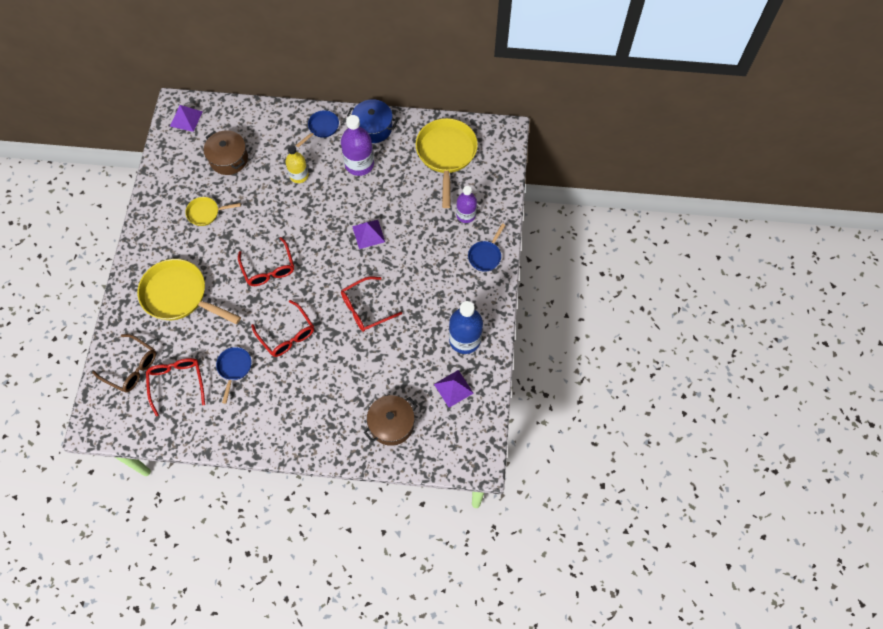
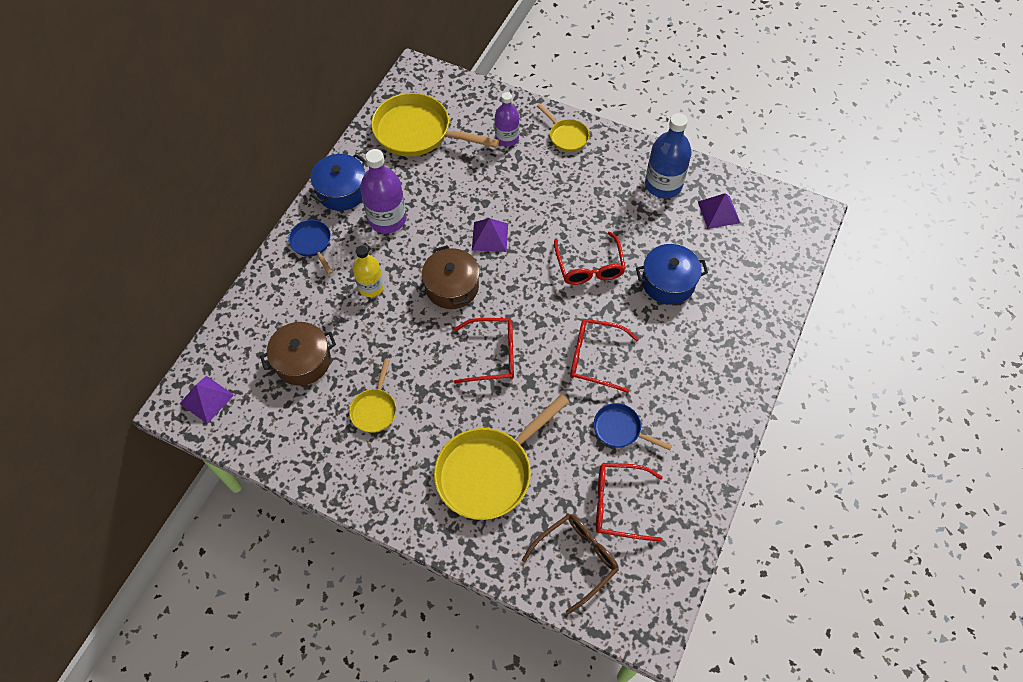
camera: 70 degrees left, 5 degrees down
(287, 335) = (594, 358): red glasses -> red glasses turned 150 degrees counterclockwise
(371, 367) = (668, 282): none -> blue pot
(391, 424) = (745, 281): brown pot -> brown pot (452, 287)
(485, 256) = (566, 136): blue pan -> yellow pan

